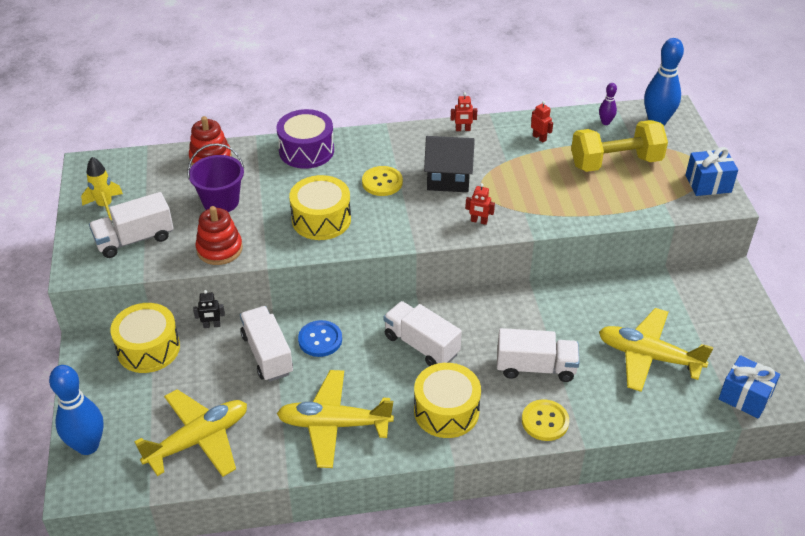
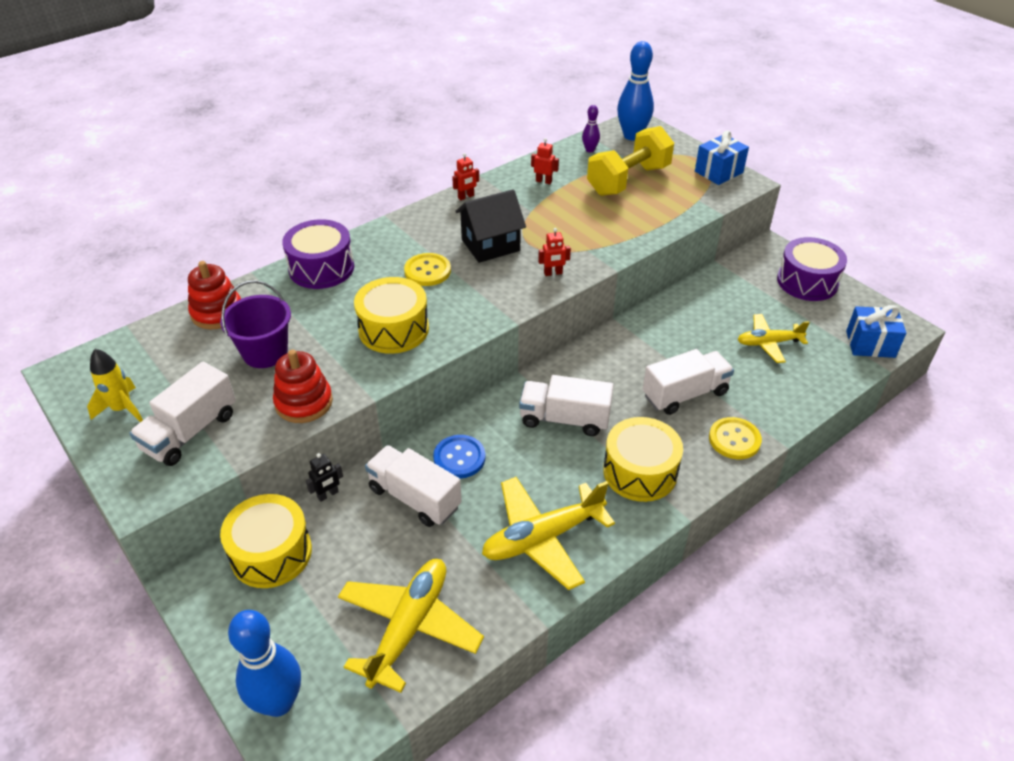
camera: 30 degrees left, 0 degrees up
(648, 356) = (768, 343): yellow plane -> yellow plane, size x0.62
(737, 318) = (807, 282): none -> purple drum

